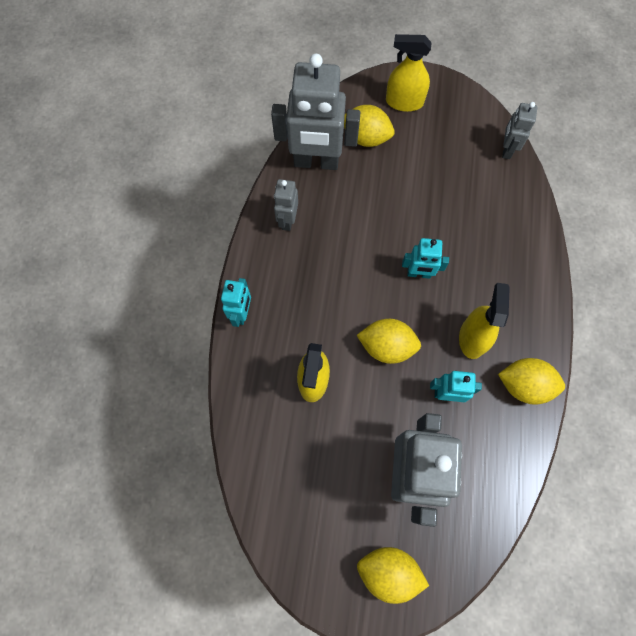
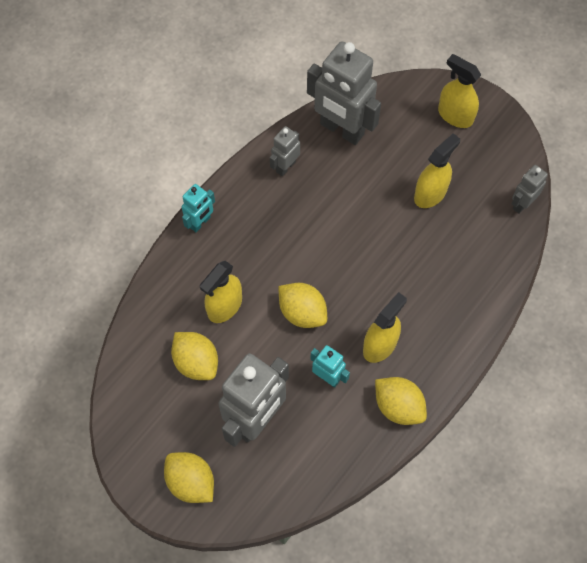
camera: 30 degrees right, 5 degrees down
(366, 138) = (399, 130): yellow lemon -> yellow lemon (196, 362)
(419, 274) = (369, 268): turquoise robot -> none
(427, 179) = (430, 193): none -> yellow spray bottle

